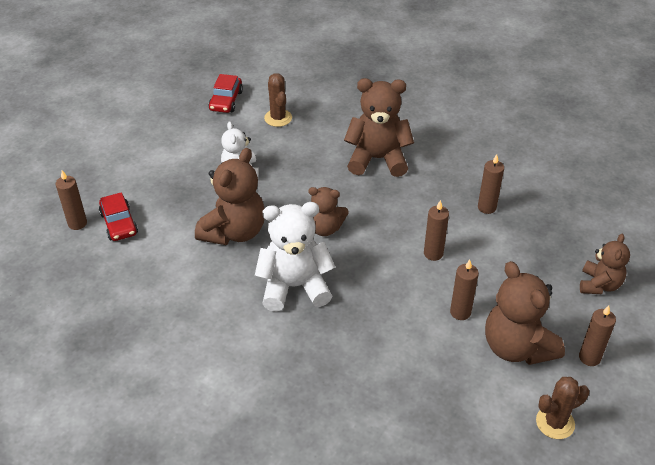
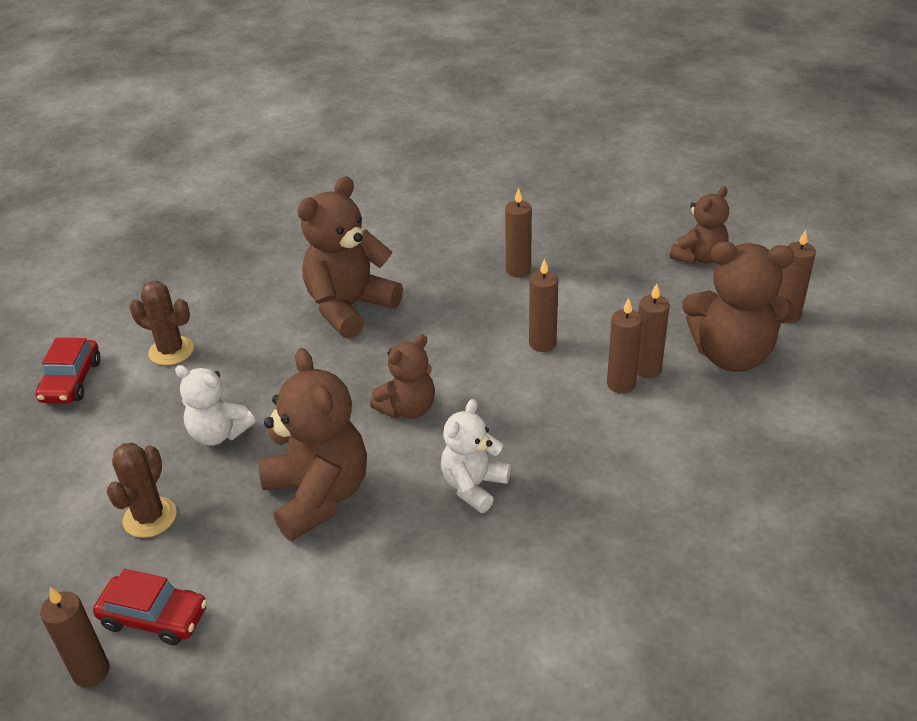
camera: 50 degrees left, 5 degrees down
(226, 100) = (71, 381): red car -> red car turned 45 degrees clockwise
(294, 286) = (473, 486): white teddy bear -> white teddy bear, size x0.61
(434, 307) = (621, 384): none -> brown candle
(555, 423) = (852, 383): brown cactus -> brown cactus (150, 517)
(599, 284) = (699, 257): brown teddy bear -> brown teddy bear turned 75 degrees clockwise

